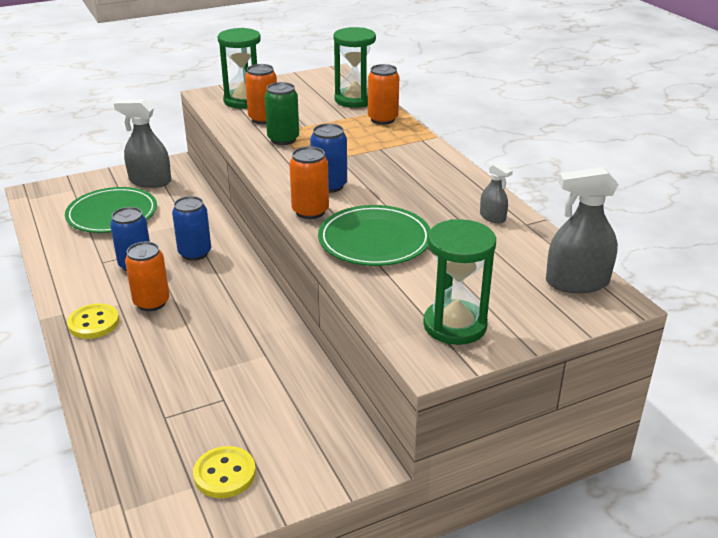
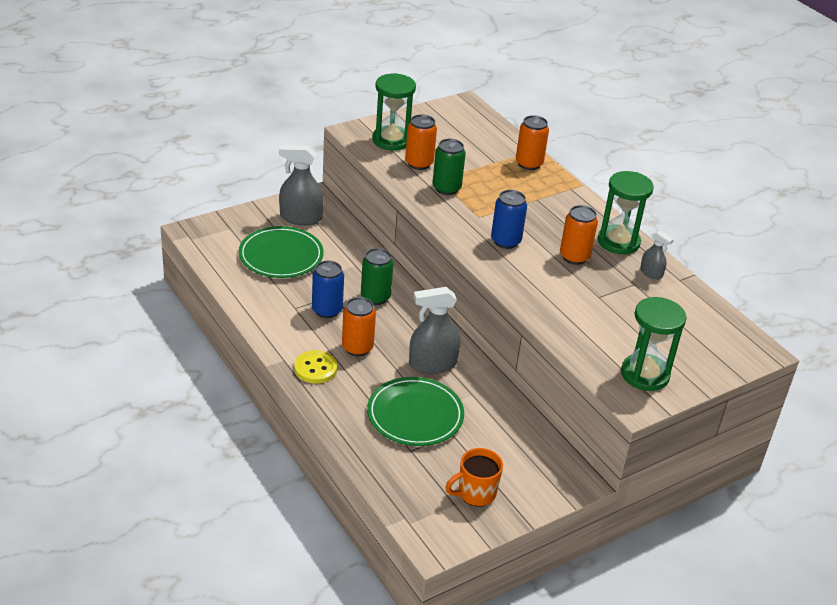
camera: 10 degrees left, 5 degrees up
(195, 253) = (375, 297): blue can -> green can
(224, 474) = (475, 493): yellow button -> orange mug
(310, 211) = (498, 269): orange can -> orange can (574, 257)
(354, 100) = (495, 139): green hourglass -> green hourglass (618, 242)
(374, 240) = (561, 297): green plate -> green plate (415, 415)
(577, 282) = (729, 335): grey spray bottle -> grey spray bottle (432, 364)

